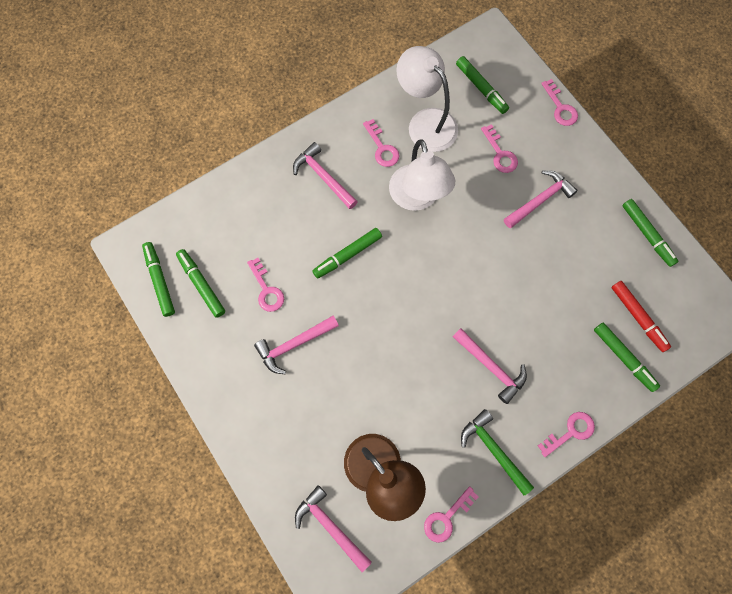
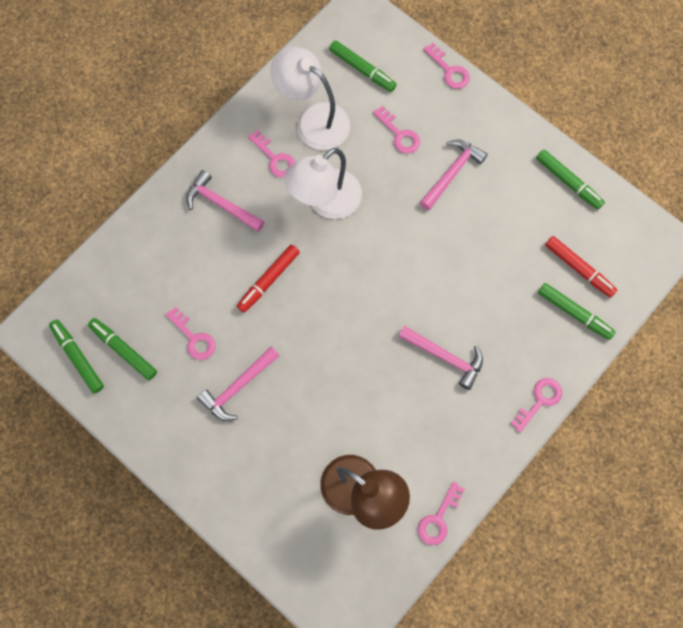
camera: 15 degrees left, 0 degrees up
(330, 527) = (325, 559): pink hammer -> none
(347, 255) = (268, 280): green marker -> red marker
(417, 198) = (325, 202): white lamp -> white lamp turned 75 degrees clockwise
(493, 450) = (468, 439): green hammer -> none

